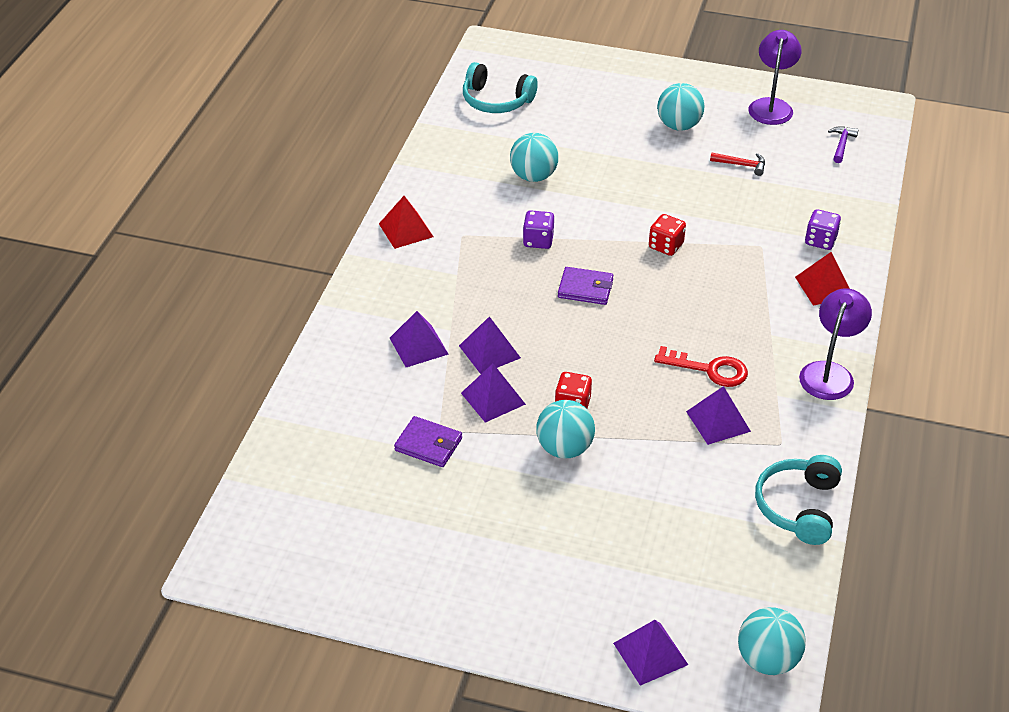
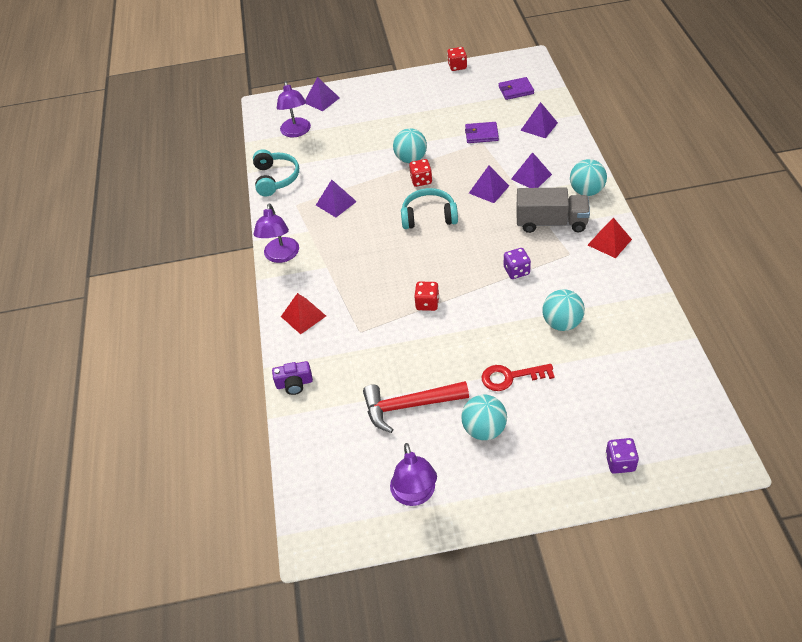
camera: 160 degrees right, 5 degrees up
(352, 615) = (457, 66): none -> red dice
(449, 277) = (551, 222): none -> grey truck
(493, 398) = (467, 167): purple pyramid -> purple pyramid (539, 126)
(496, 101) = (656, 389): turquoise headphones -> turquoise headphones (429, 216)
(585, 288) = (461, 250): purple wallet -> purple wallet (516, 90)
(709, 369) = (354, 229): red key -> red key (510, 377)
(728, 593) = (296, 132): none -> purple lamp
(742, 165) = (408, 406): red hammer -> red hammer, size x2.06
(767, 659) = (269, 116): turquoise ball -> turquoise ball (586, 191)
(820, 241) = (318, 355): purple dice -> purple dice (620, 462)
(841, 144) = (333, 470): purple hammer -> none
(858, 223) = (294, 383): none -> purple camera

